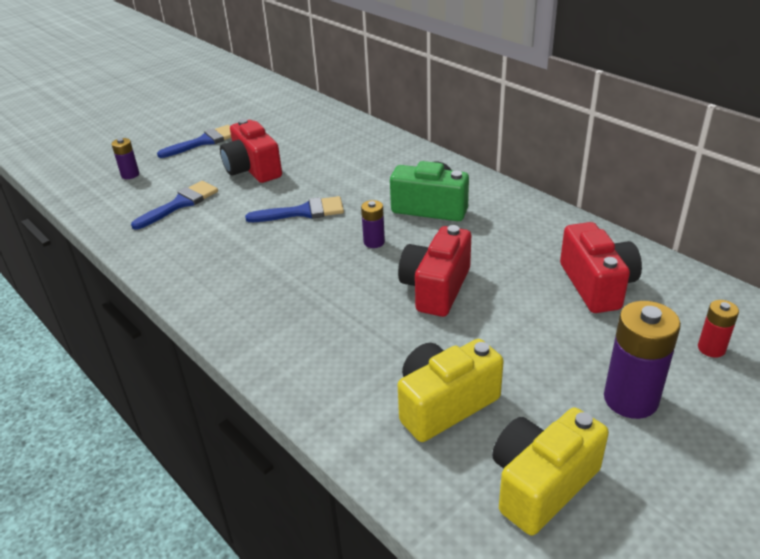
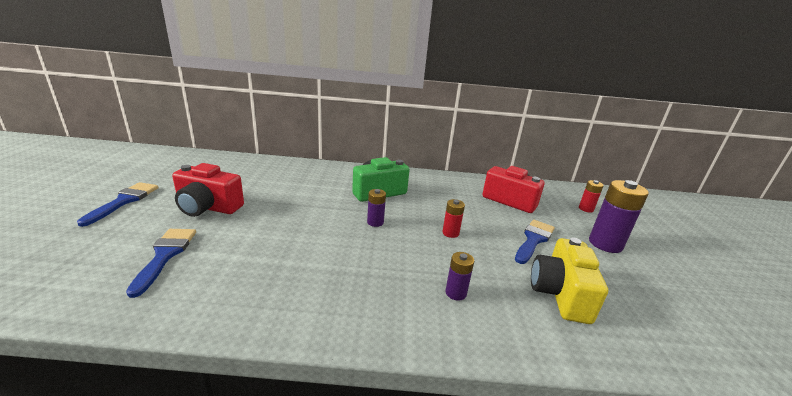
camera: 50 degrees left, 10 degrees down
(130, 175) = (59, 251): purple battery -> purple battery (455, 293)
(303, 212) = (296, 222): blue brush -> blue brush (533, 239)
(436, 288) = (450, 233): red camera -> red battery
(541, 484) = (657, 306): yellow camera -> none

